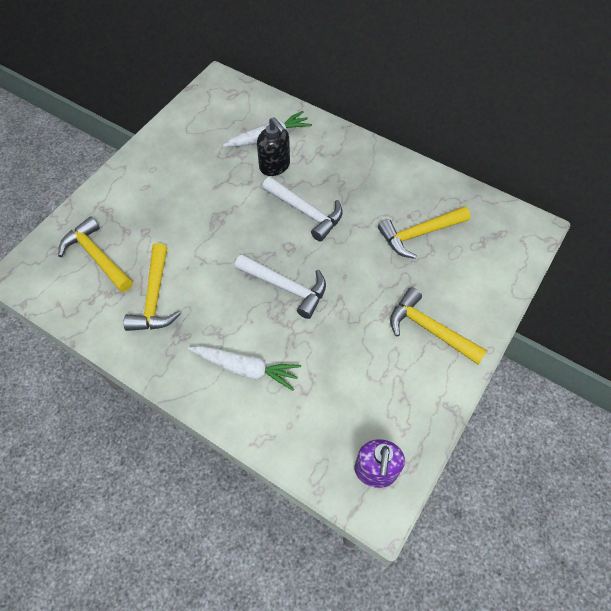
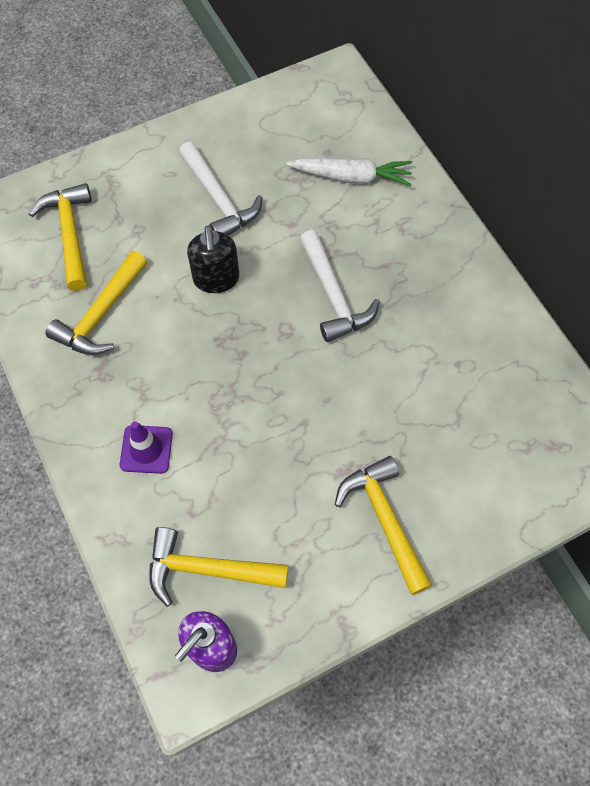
camera: 30 degrees right, 5 degrees up
(246, 368) = (146, 449): white carrot -> purple traffic cone
(275, 166) = (334, 218): black soap dispenser -> black soap dispenser (216, 279)
(286, 287) = (251, 377): white hammer -> white hammer (219, 199)
(419, 234) = (454, 393): yellow hammer -> yellow hammer (208, 569)

